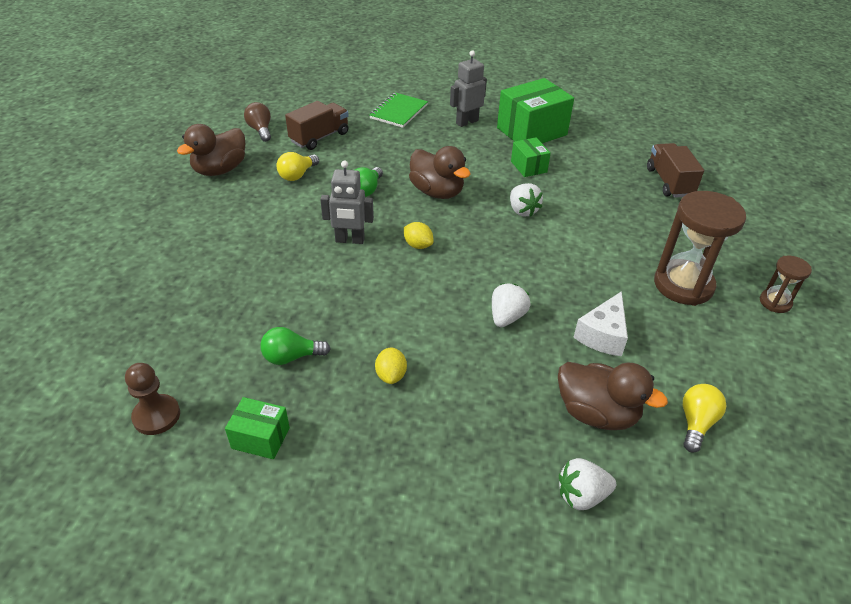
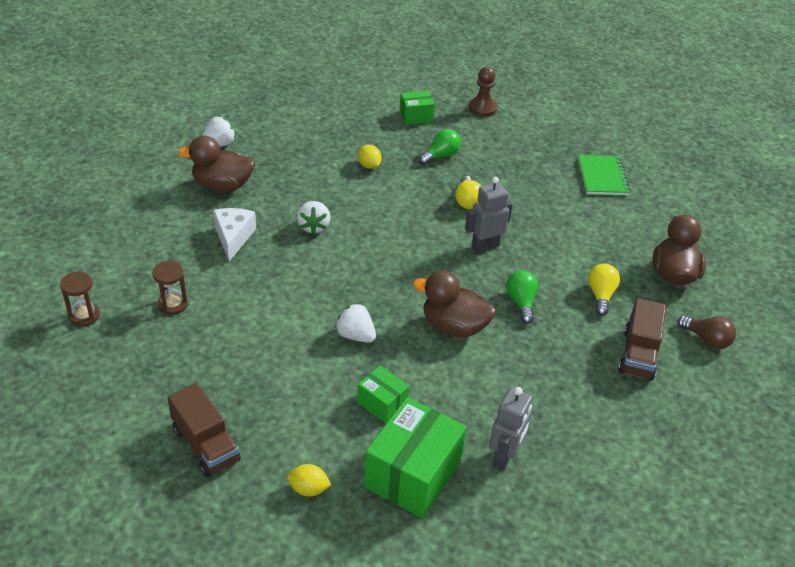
camera: 150 degrees right, 0 degrees up
(399, 112) = (600, 440): green notebook -> green notebook (602, 177)
(418, 245) = (425, 262): yellow lemon -> yellow lemon (308, 489)
(683, 285) = (173, 305): brown hourglass -> brown hourglass, size x0.51
(696, 423) = (152, 200): yellow light bulb -> yellow light bulb (467, 201)

